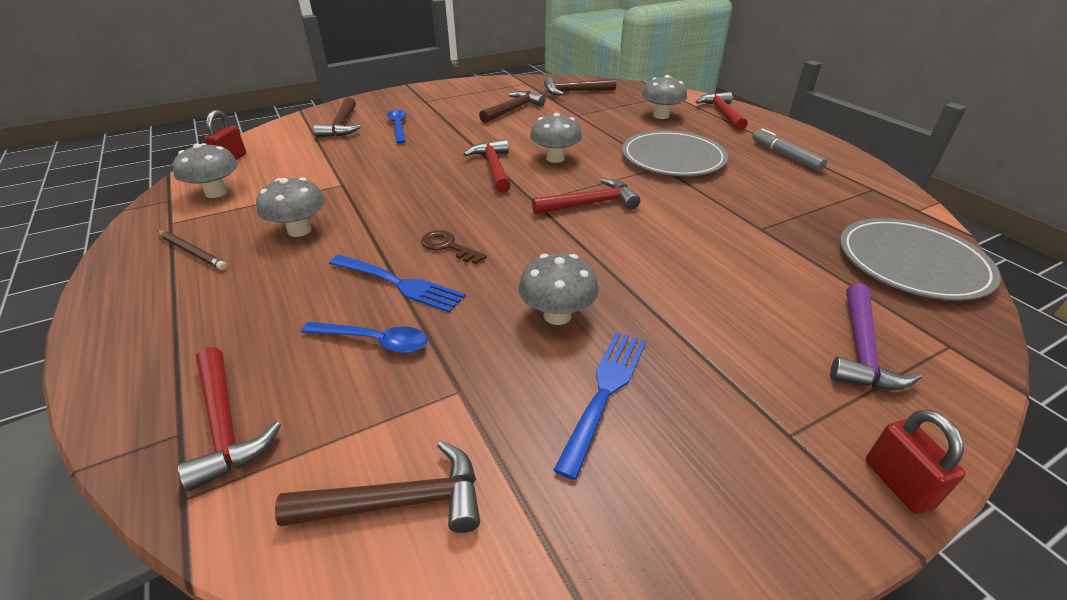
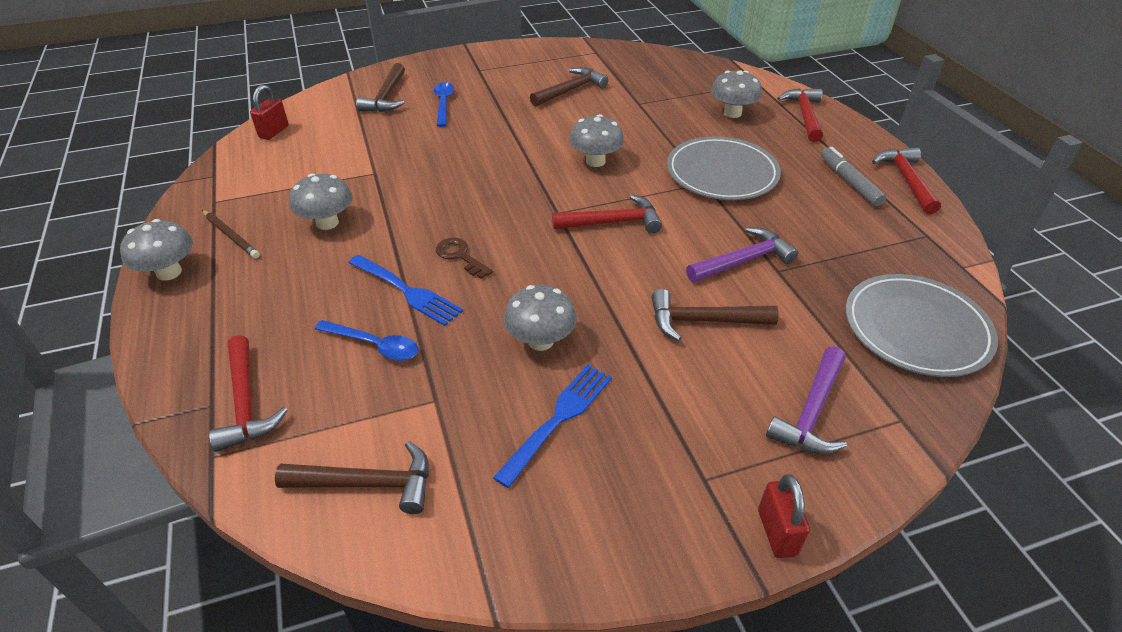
camera: 10 degrees right, 5 degrees up
(216, 192) = (256, 171): grey mushroom -> grey mushroom (169, 272)
(493, 167) = (528, 167): red hammer -> red hammer (906, 180)
(575, 92) = (647, 70): brown hammer -> brown hammer (703, 321)
(726, 223) = (743, 260): none -> purple hammer

